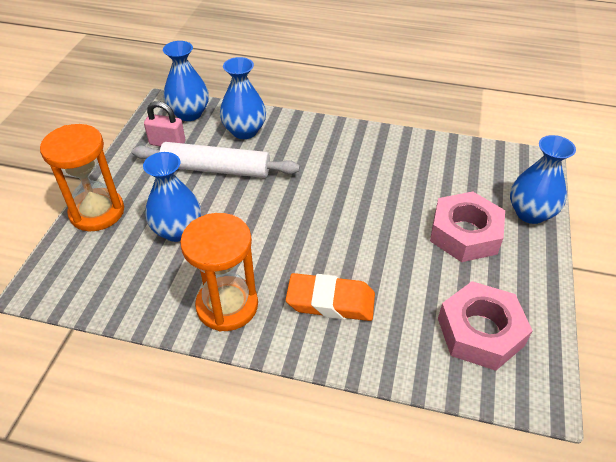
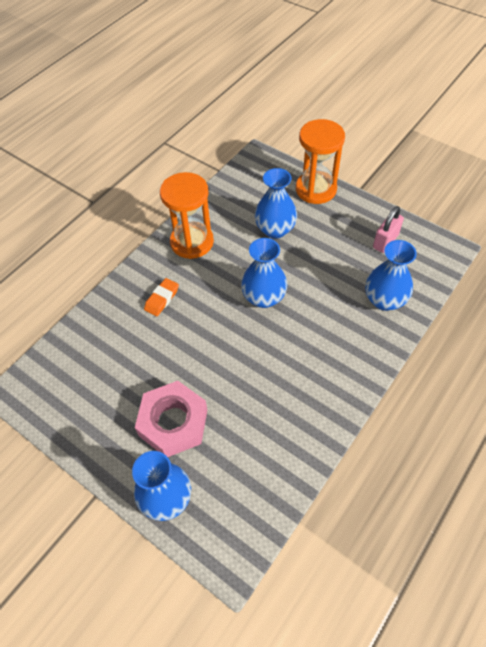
camera: 115 degrees right, 10 degrees up
(189, 113) = (426, 264): blue vase -> blue vase (264, 297)
(216, 169) = (336, 267): white rolling pin -> none
(330, 301) = (162, 299): orange eraser -> orange eraser, size x0.61
(480, 332) = (82, 380): pink nut -> none

